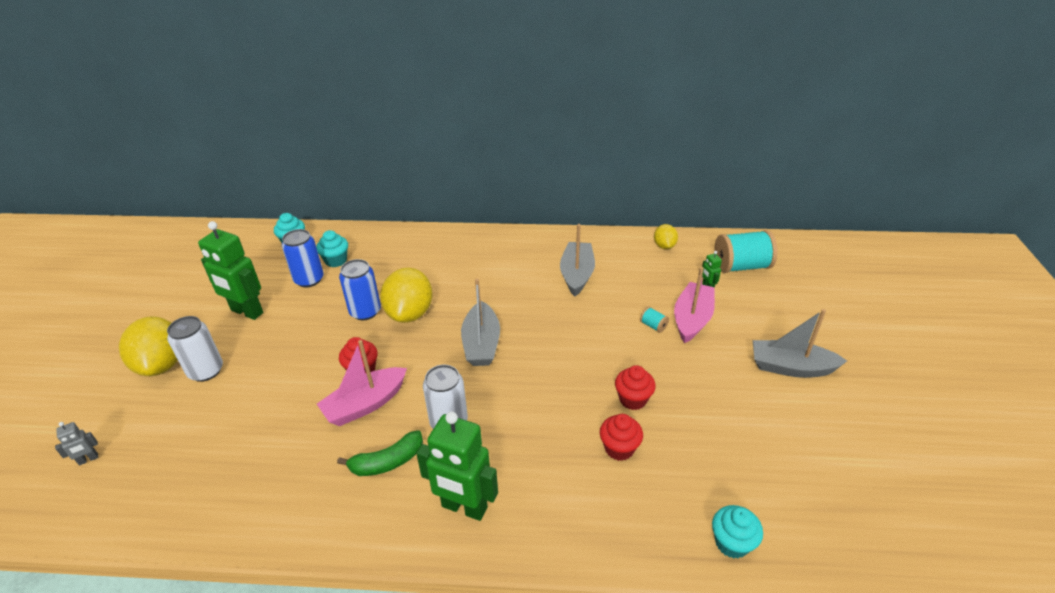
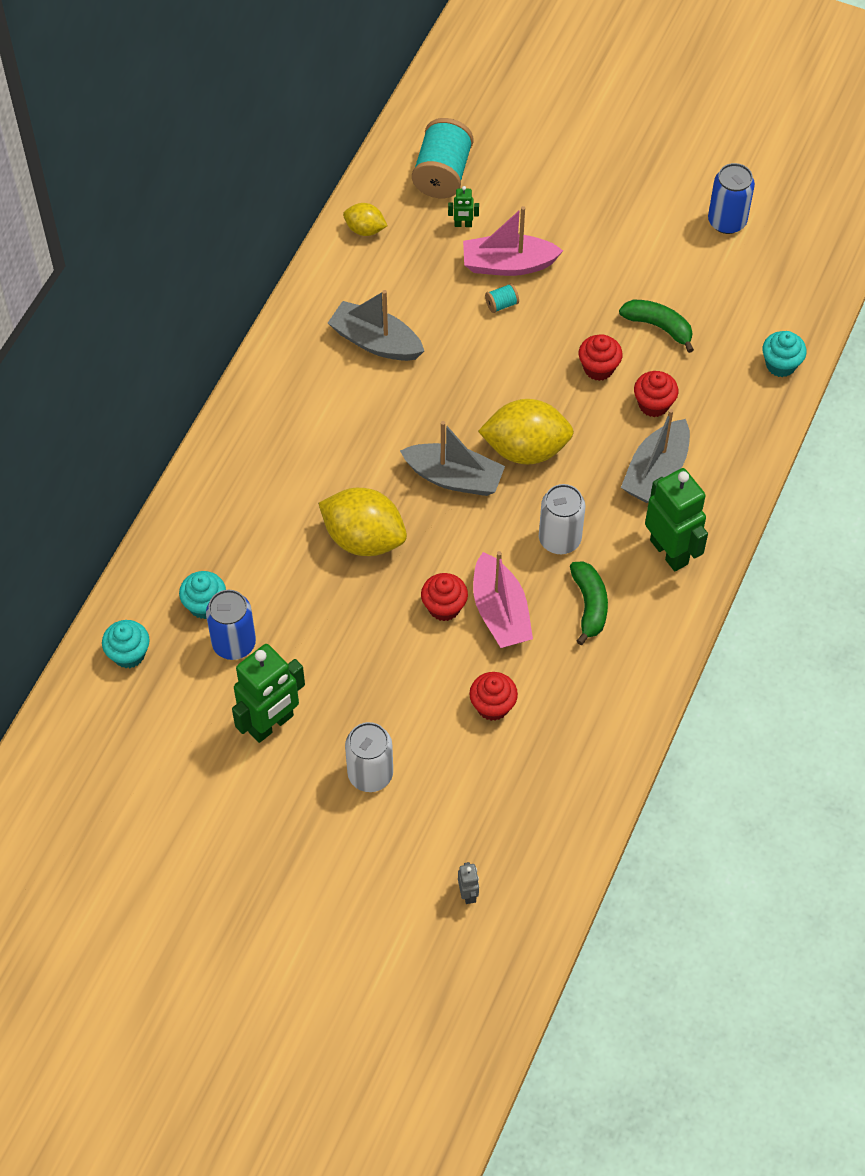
camera: 70 degrees left, 20 degrees up
(162, 364) = (335, 825): yellow lemon -> yellow lemon (525, 449)
(273, 424) = (492, 706): none -> red cupcake
(365, 311) = (337, 587): blue can -> blue can (727, 221)
(464, 507) = (669, 552): green robot -> green robot turned 75 degrees counterclockwise
(692, 319) = (508, 264): pink boat -> pink boat turned 45 degrees counterclockwise
(704, 428) = (659, 327): none -> green banana
(791, 367) = (615, 217): grey boat -> grey boat (656, 471)

